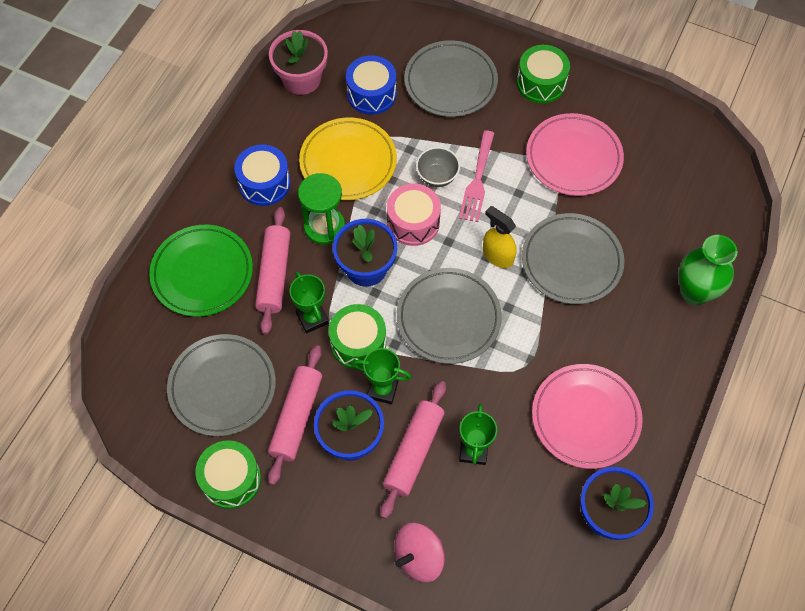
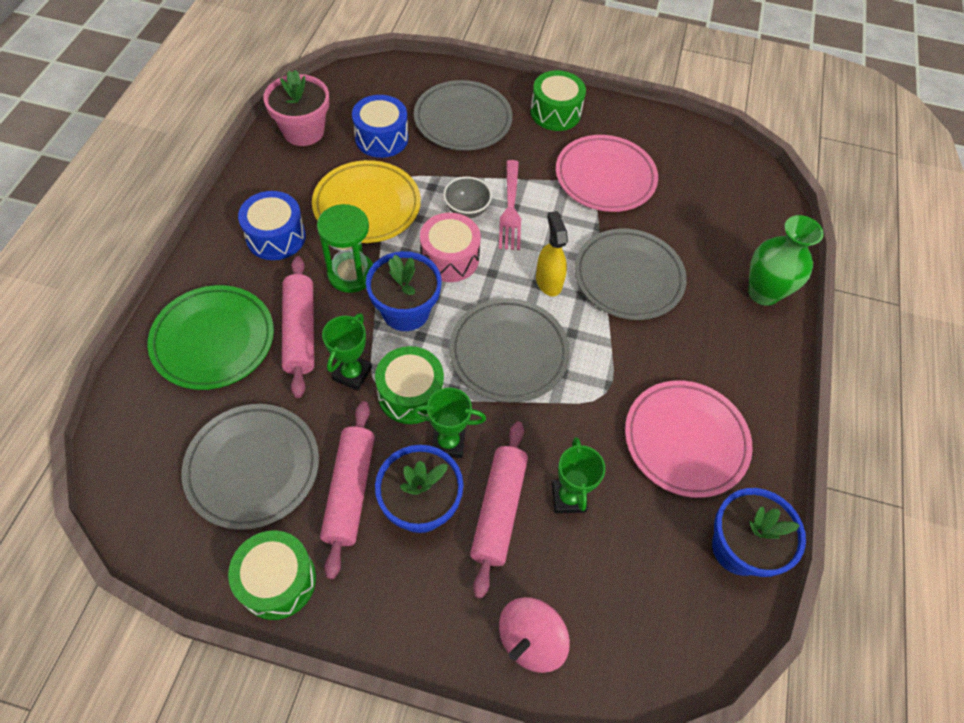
camera: 15 degrees left, 5 degrees down
(312, 318) = (352, 374): green trophy -> green trophy turned 60 degrees clockwise
(497, 256) = (548, 281): yellow spray bottle -> yellow spray bottle turned 45 degrees clockwise

